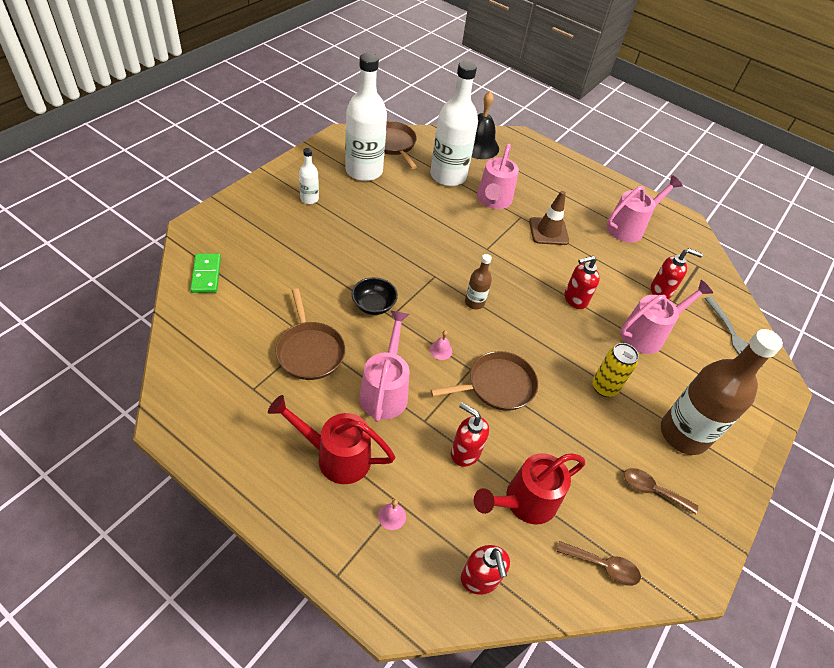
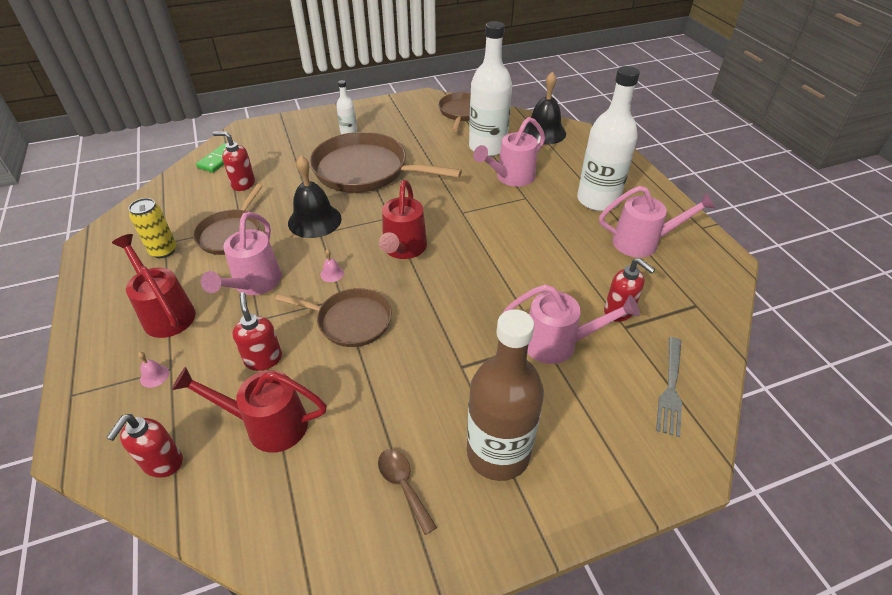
camera: 40 degrees right, 5 degrees down
(364, 171) = (415, 125): white bottle -> white bottle (597, 200)
(367, 235) = (365, 170): none -> brown pan
(373, 305) = (314, 220): black bowl -> black bell
(385, 390) = (254, 284): pink watering can -> pink watering can turned 150 degrees clockwise
(474, 302) = (403, 249): brown bottle -> red watering can
(548, 231) = (542, 218): brown traffic cone -> none
(575, 299) = (508, 282): red soap dispenser -> red soap dispenser (243, 184)
(603, 566) = (277, 522): brown spoon -> none
(604, 387) = (455, 369): yellow can -> yellow can (163, 251)

